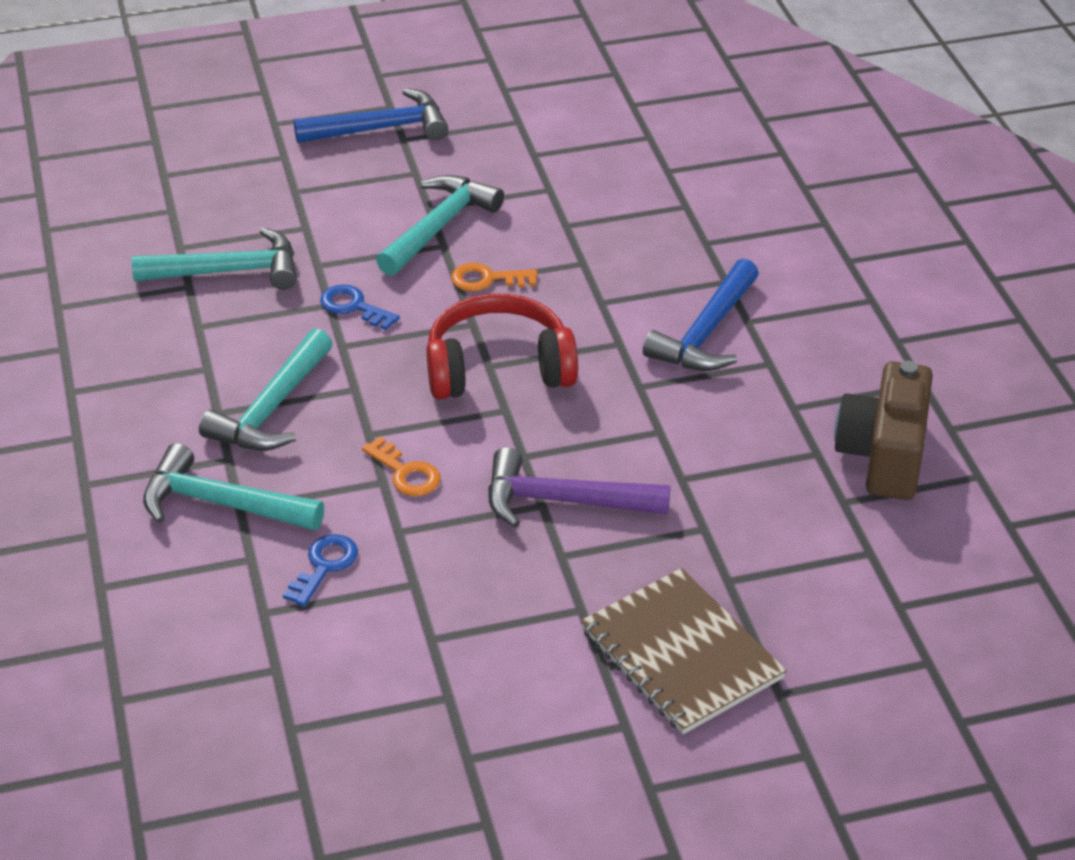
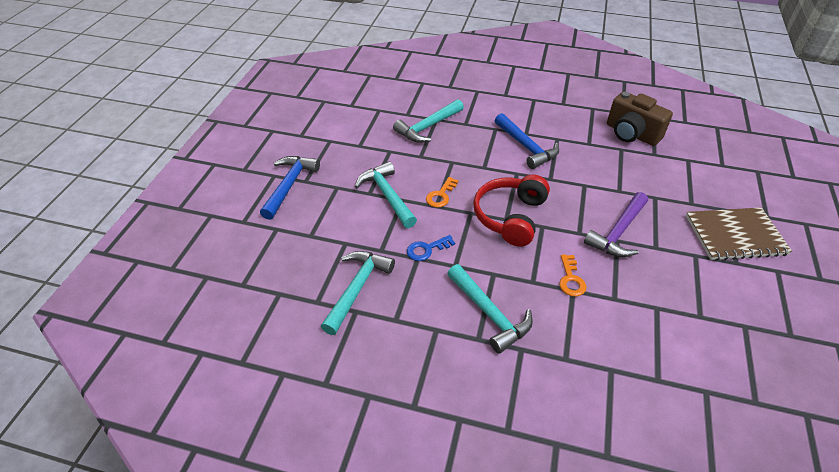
camera: 60 degrees left, 5 degrees up
(222, 503) = (559, 366): turquoise hammer -> turquoise hammer (428, 127)
(324, 566) = (630, 339): blue key -> none
(405, 473) = (571, 279): orange key -> orange key turned 105 degrees clockwise

